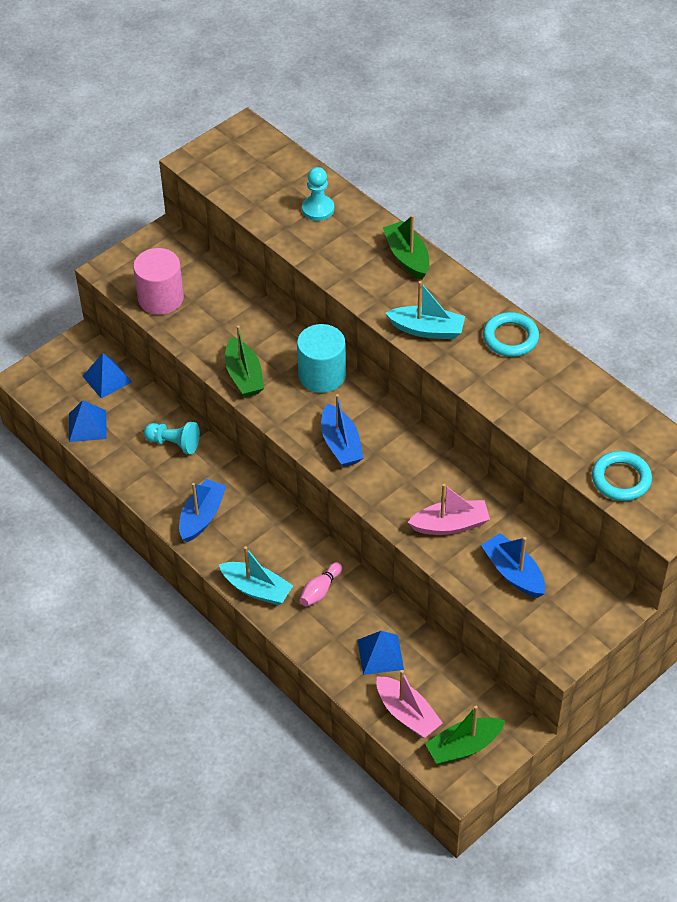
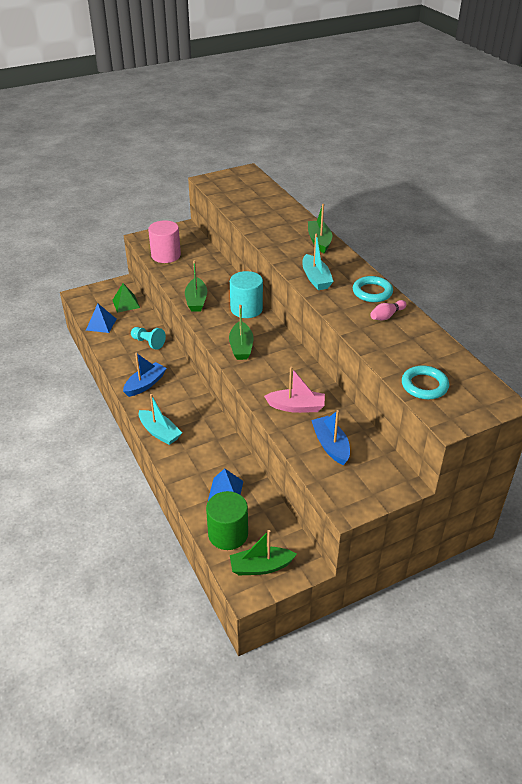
camera: 15 degrees right, 10 degrees down
(107, 379) = (126, 303): blue pyramid -> green pyramid
(318, 209) = (272, 211): turquoise pawn -> none
(320, 590) = (201, 442): pink bowling pin -> pink bowling pin (386, 316)
(341, 444) = (241, 347): blue boat -> green boat
(407, 714) = (228, 534): pink boat -> green cylinder
(427, 330) = (316, 278): turquoise boat -> turquoise boat turned 45 degrees clockwise

